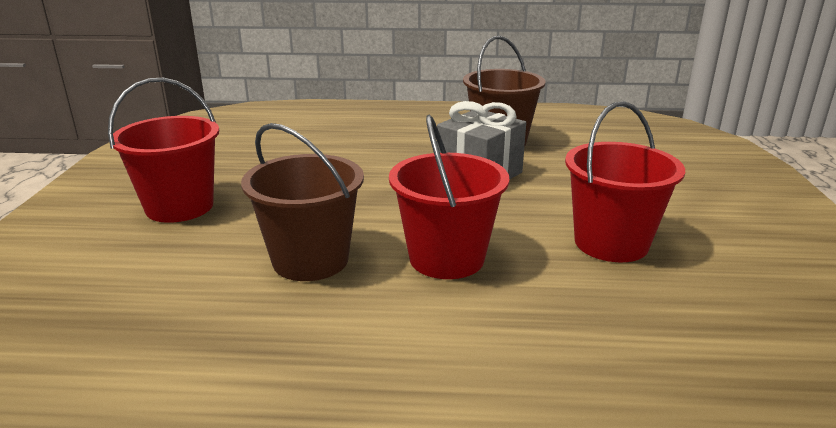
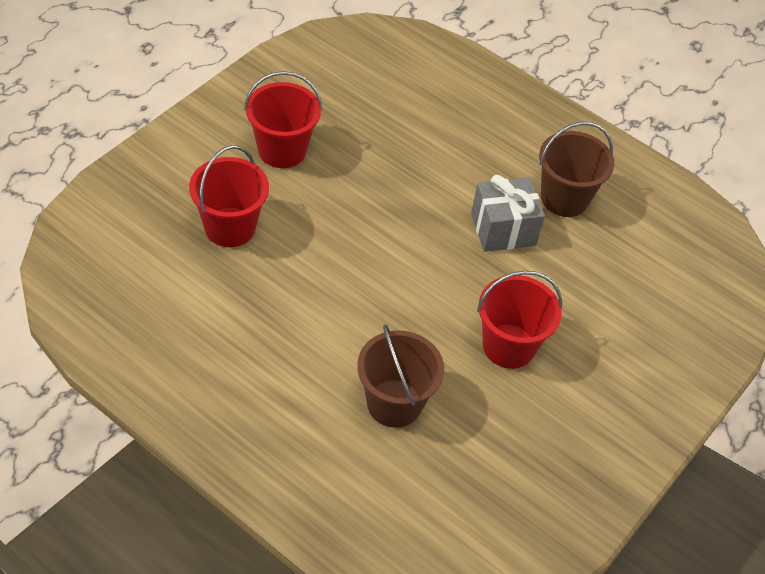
camera: 30 degrees right, 25 degrees up
(310, 260) = (321, 249): brown bucket -> brown bucket (394, 403)
(446, 258) = (397, 296): red bucket -> red bucket (230, 227)

